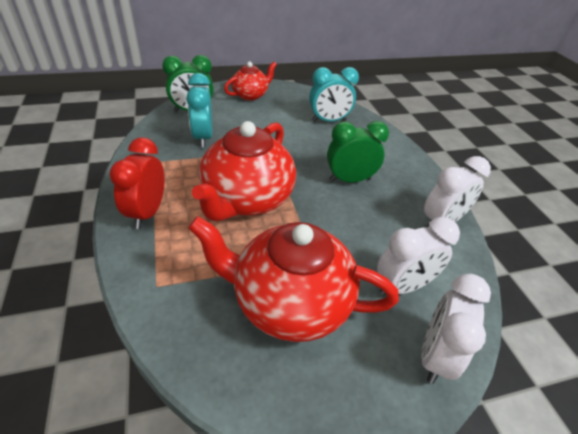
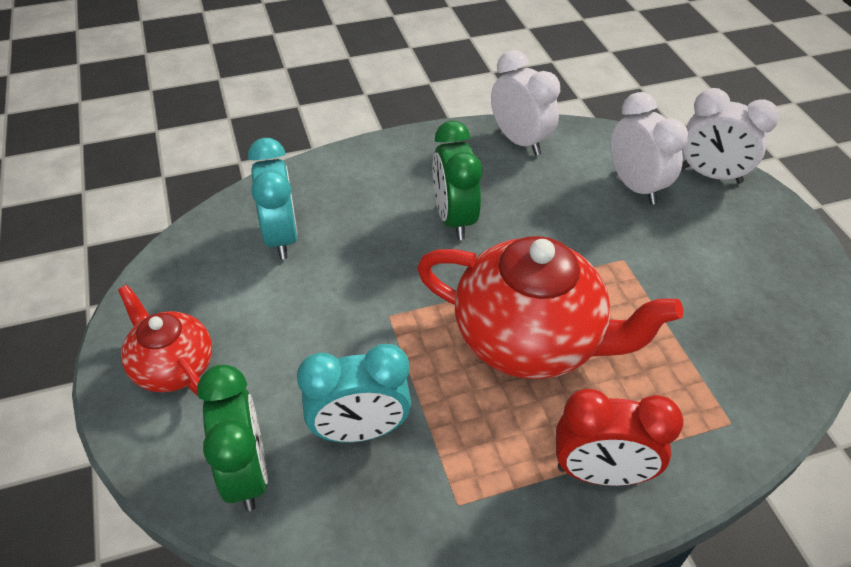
camera: 90 degrees left, 5 degrees up
(289, 302) = (697, 282): red teapot -> none

